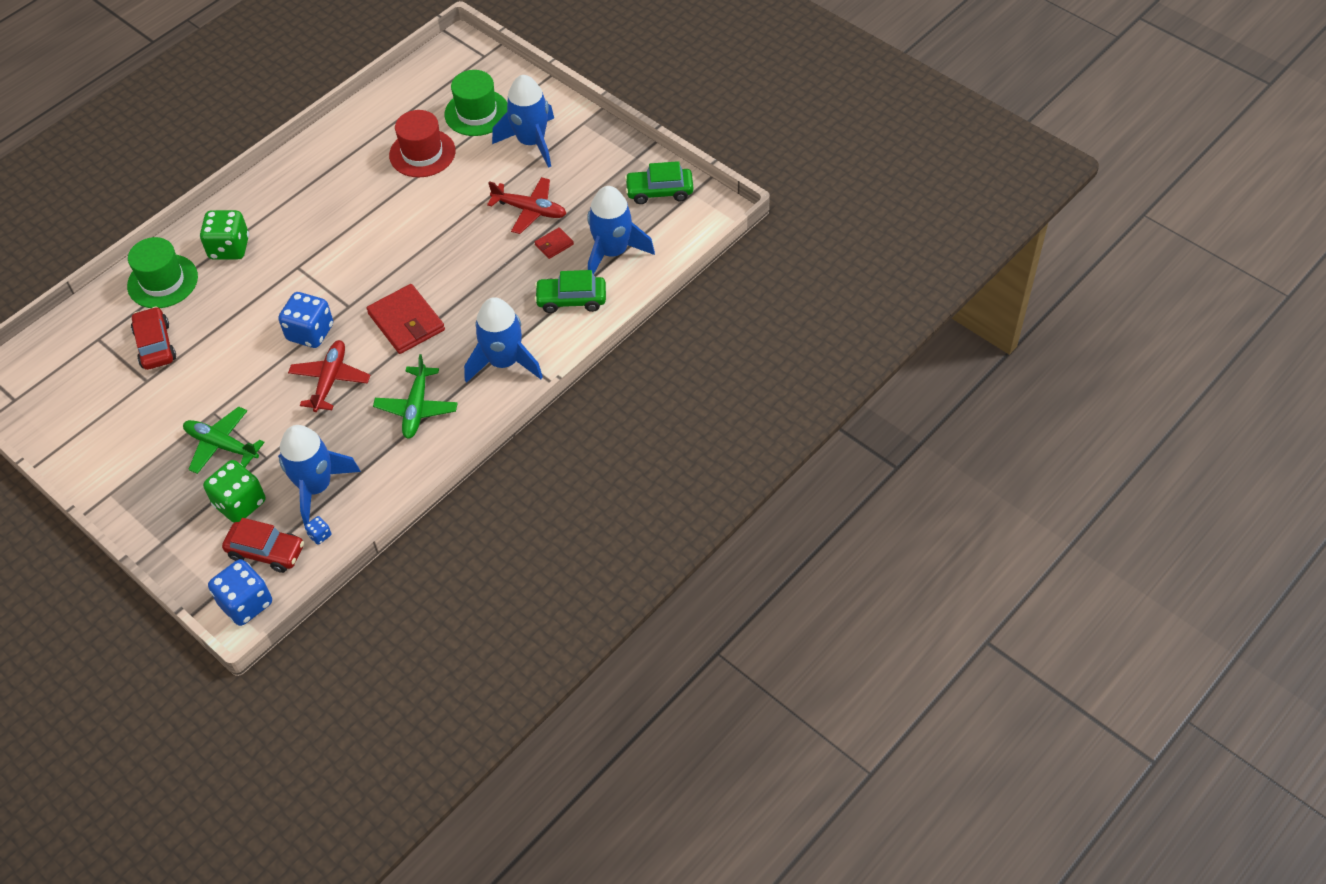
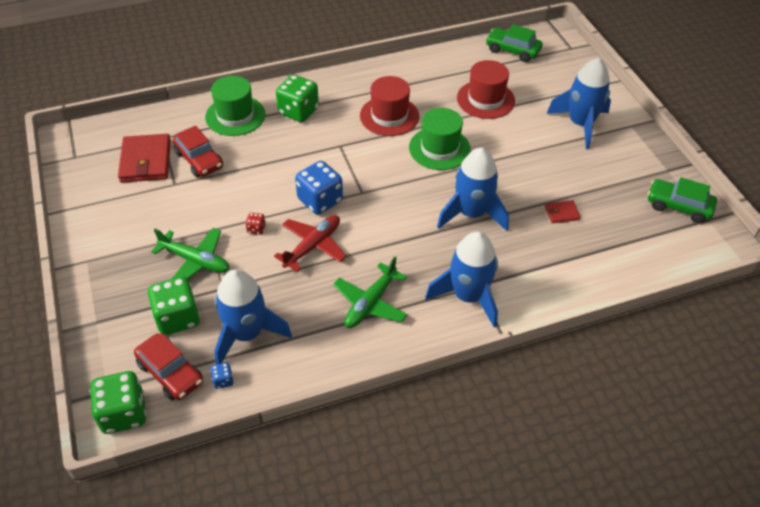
camera: 25 degrees right, 5 degrees down
(155, 345) = (199, 160): red car -> red car turned 135 degrees clockwise
(221, 445) = (195, 261): green plane -> green plane turned 150 degrees clockwise
(246, 603) = (124, 413): blue dice -> green dice
(263, 388) = (256, 229): none -> red dice
(330, 213) = (389, 116): none -> red hat
(406, 322) = (402, 225): red wallet -> red wallet (146, 161)
(477, 113) = (545, 86): green hat -> green hat (439, 148)
(530, 210) = (553, 177): red plane -> none
(571, 299) = (555, 267): green car -> green car (512, 50)
(612, 252) = (612, 241): blue rocket -> blue rocket (471, 213)

